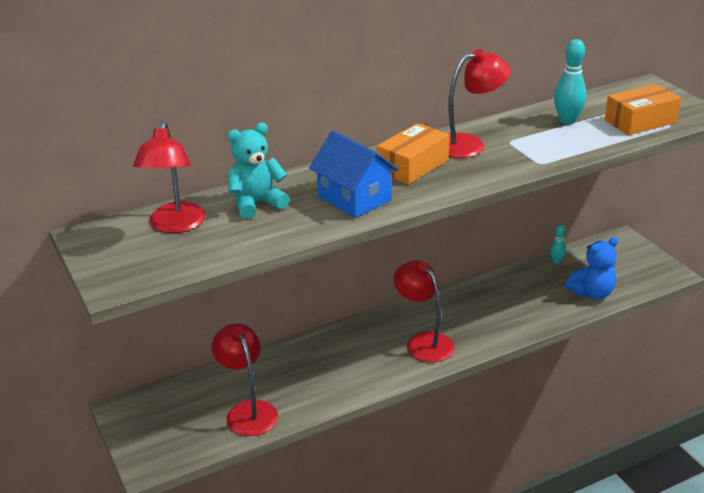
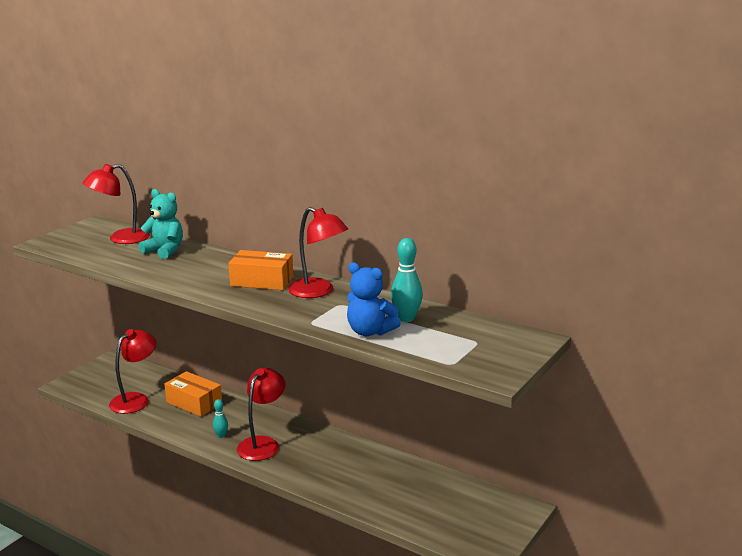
camera: 60 degrees right, 10 degrees down
(354, 198) = (194, 275): blue house -> none
(556, 261) = (442, 479): turquoise bowling pin -> turquoise bowling pin (221, 435)
(592, 293) = (407, 511): blue teddy bear -> blue teddy bear (370, 331)
(640, 121) = (443, 348): orange box -> orange box (194, 403)

